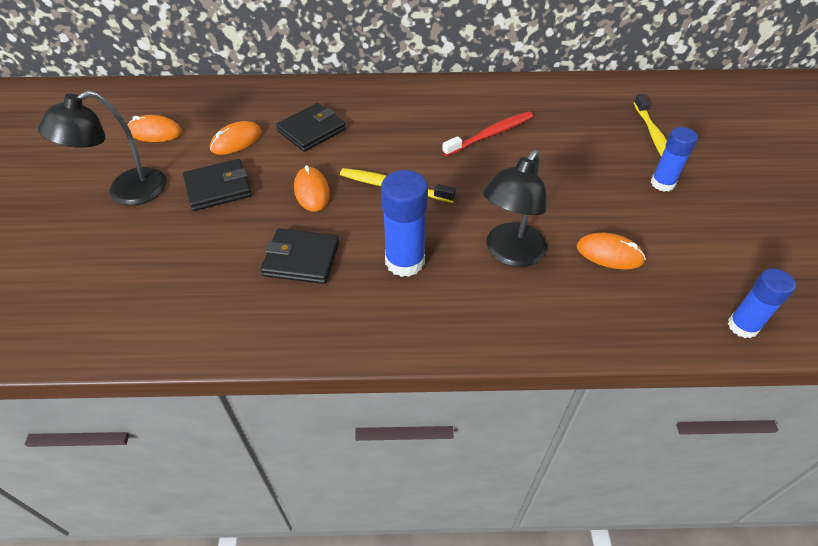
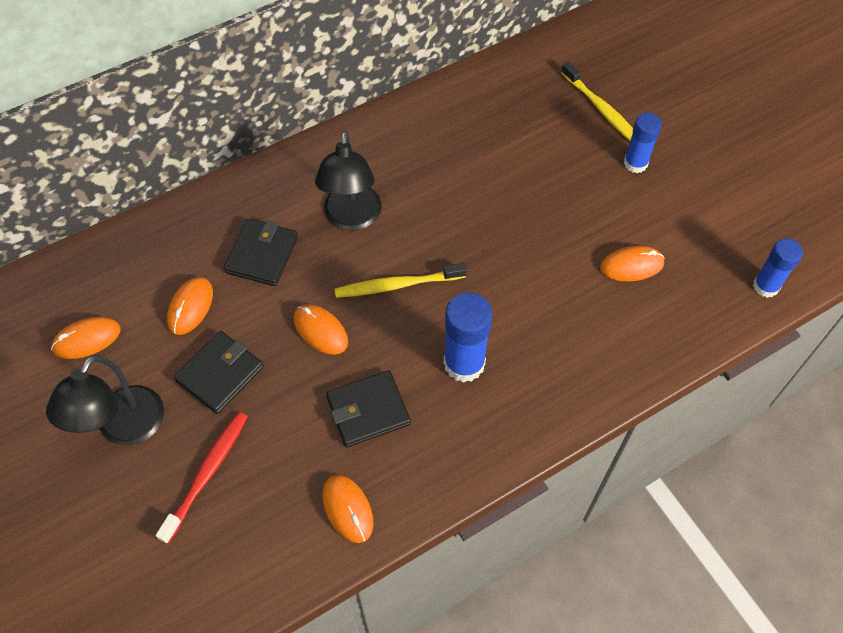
camera: 30 degrees left, 10 degrees up
(226, 320) = (347, 509): none -> orange mouse
(490, 134) = (448, 175): red toothbrush -> red toothbrush (207, 474)
(510, 254) = (550, 308): black lamp -> black lamp (352, 218)

